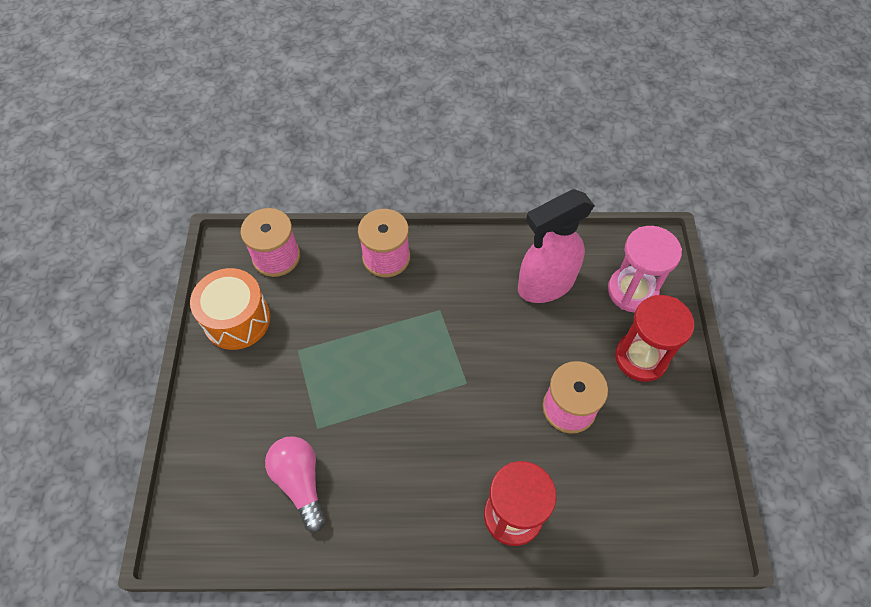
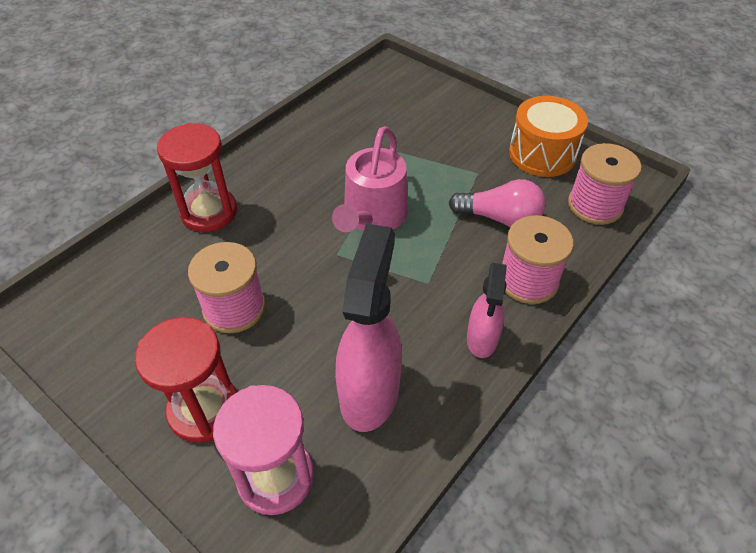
camera: 130 degrees right, 10 degrees down
(300, 482) = (366, 125): pink light bulb -> pink light bulb (500, 218)
(408, 388) = (373, 216): none -> pink watering can
(456, 254) = (482, 340): none -> pink spray bottle

